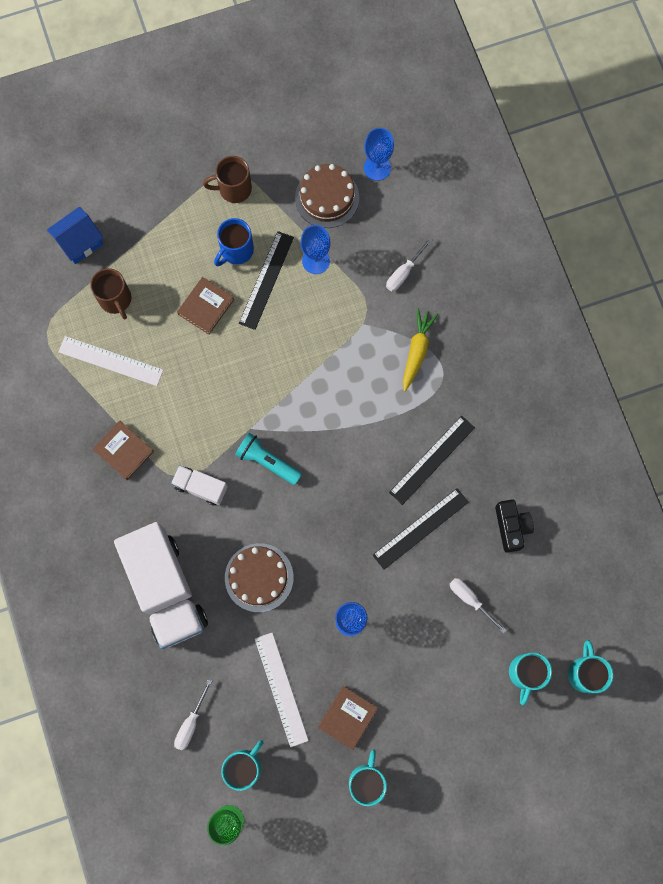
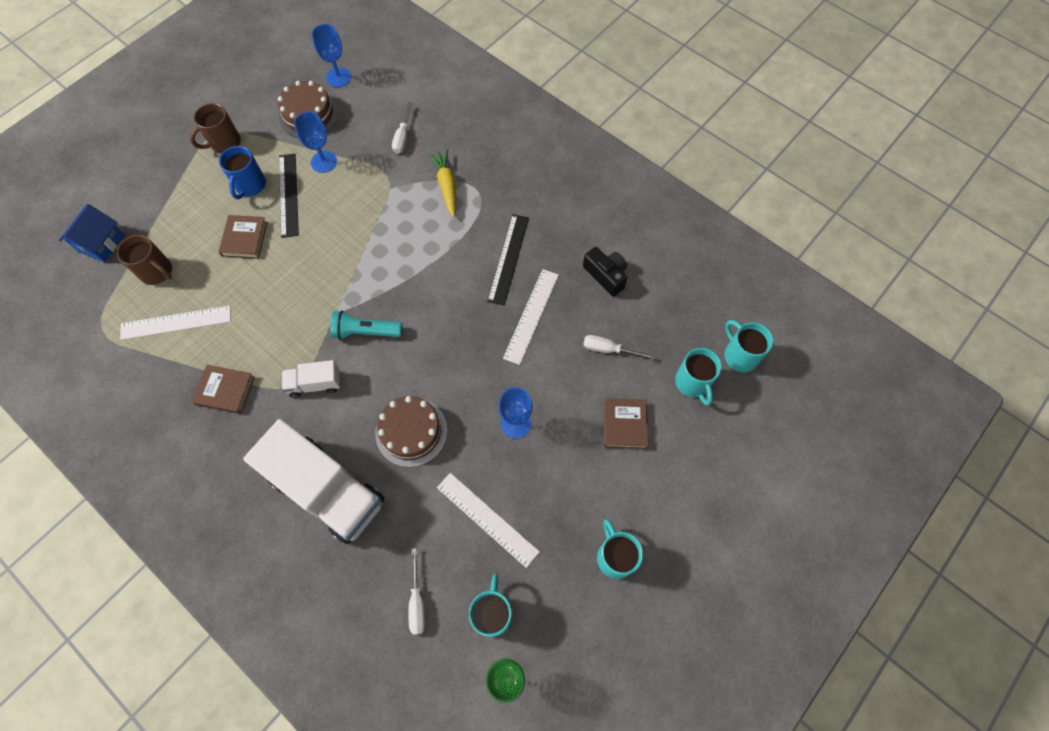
camera: 30 degrees left, 10 degrees down
(347, 717) = (563, 509): brown book -> brown book (625, 424)
(420, 528) = (531, 316): black ruler -> white ruler

